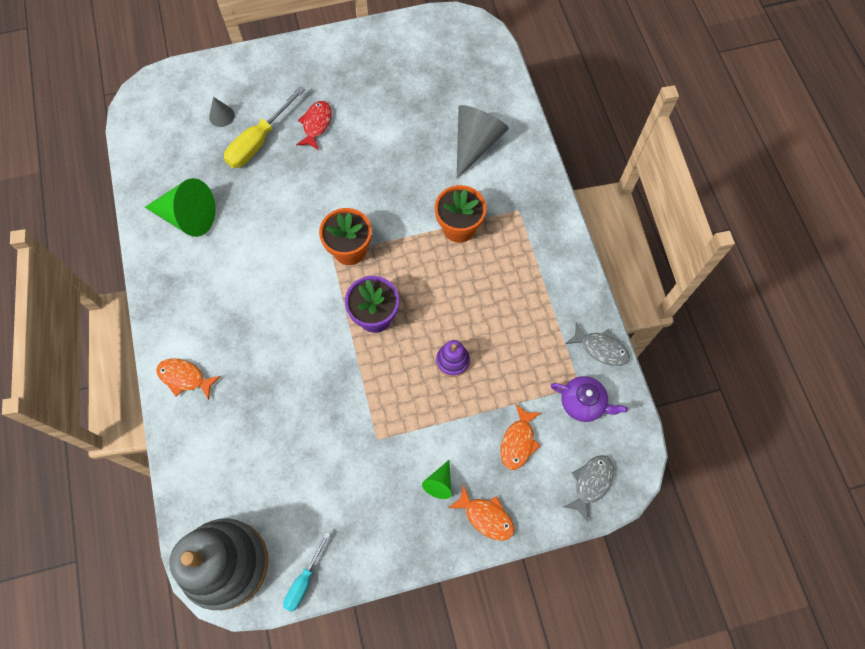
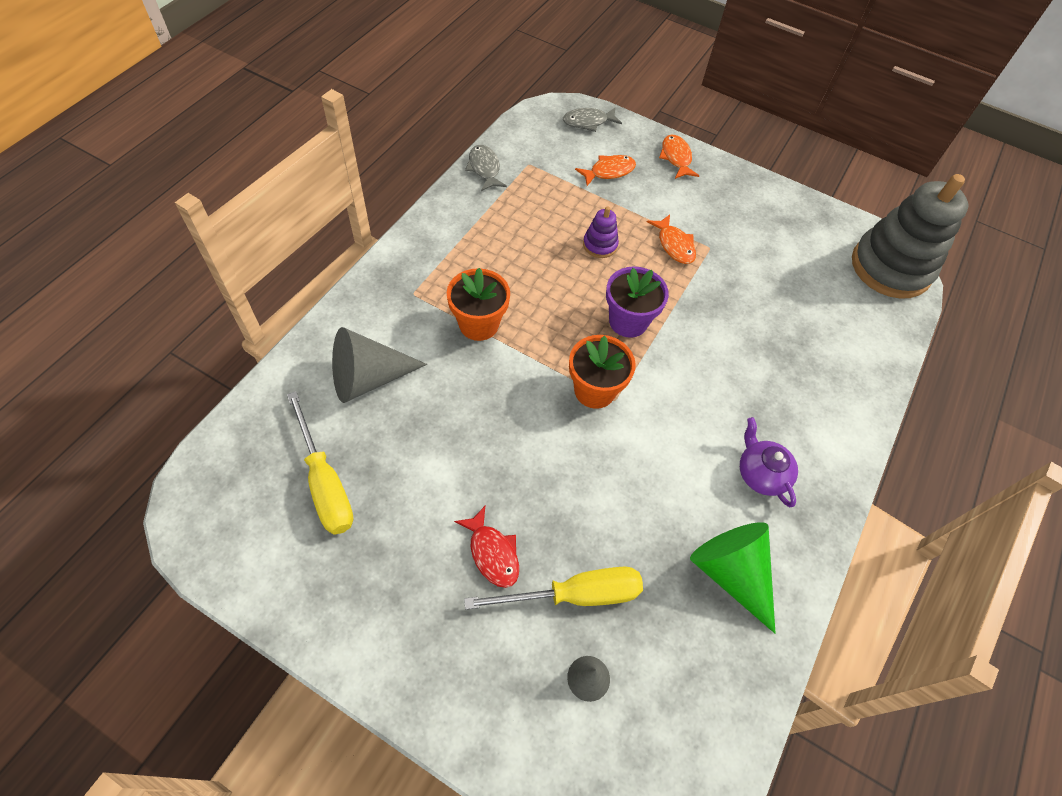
camera: 140 degrees left, 10 degrees down
(185, 377) = (843, 413): orange fish -> orange fish (674, 245)
(304, 581) = (836, 219): turquoise screwdriver -> none
(316, 124) = (492, 553): red fish -> red fish turned 90 degrees counterclockwise
(429, 84) = (325, 483): none -> yellow screwdriver
(439, 483) = (689, 193): green cone -> none
(583, 403) = (538, 155): purple teapot -> purple teapot (761, 473)

